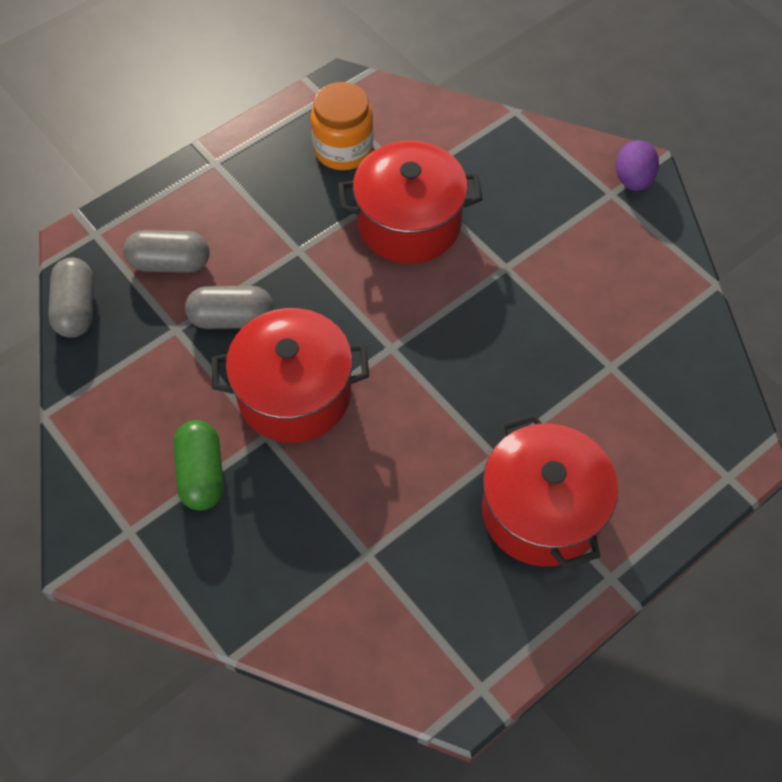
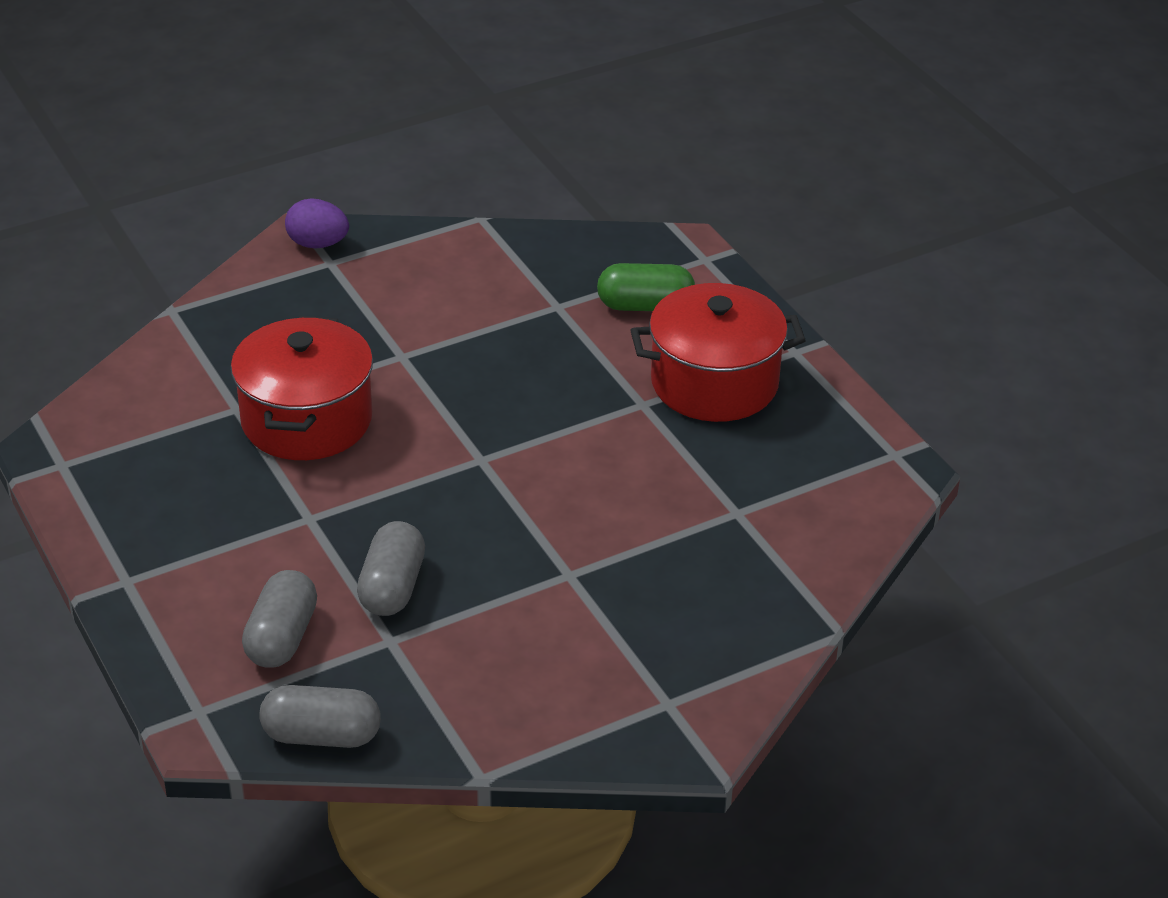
camera: 80 degrees left, 20 degrees down
(201, 474) = (606, 633): green capsule -> green capsule (645, 306)
(294, 394) = (519, 545): red pot -> none
(343, 150) = (163, 459): orange jar -> none

